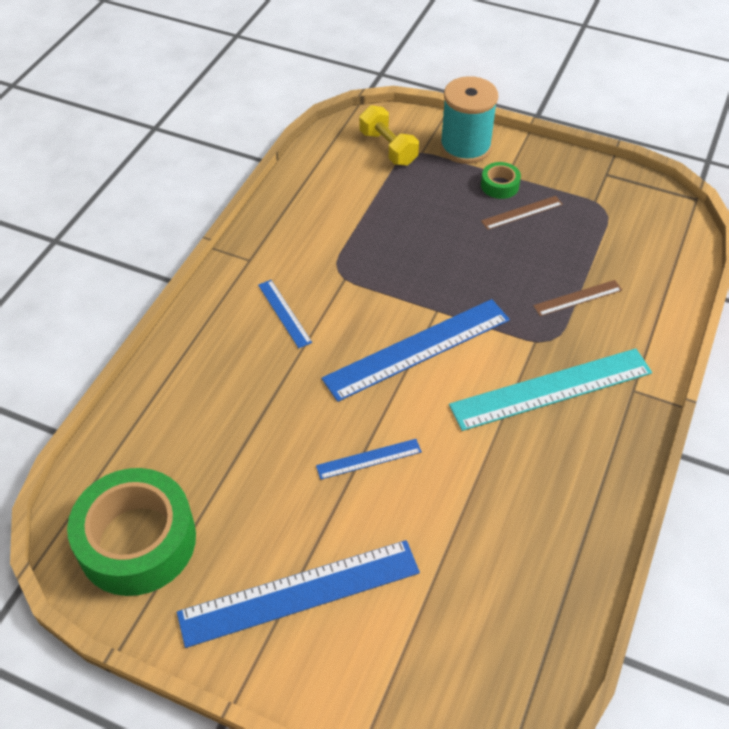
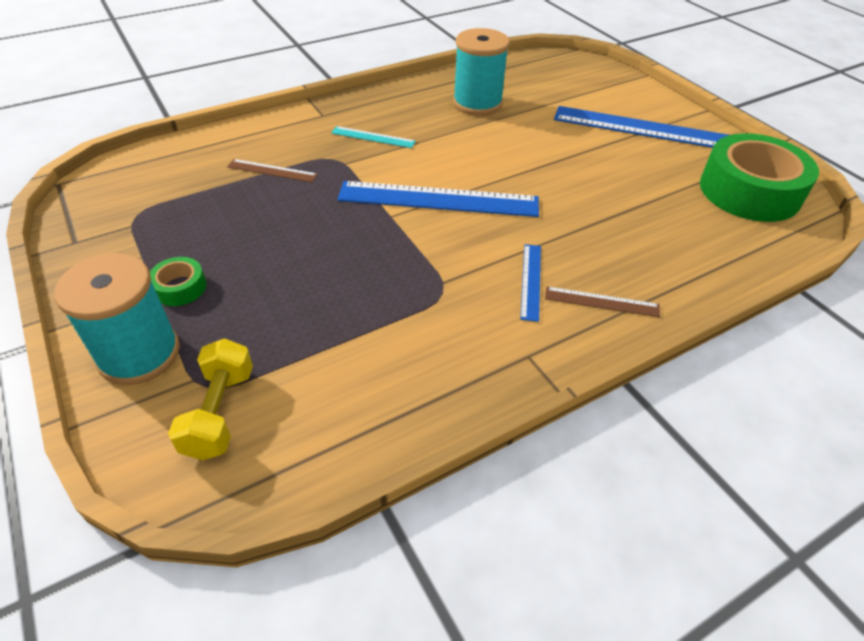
camera: 145 degrees left, 5 degrees down
(369, 459) = (543, 160): blue ruler -> none
(512, 517) = (477, 103): none -> turquoise spool
(522, 212) = (205, 251): brown ruler -> brown ruler (602, 302)
(551, 389) = (373, 137): turquoise ruler -> turquoise ruler, size x0.48

